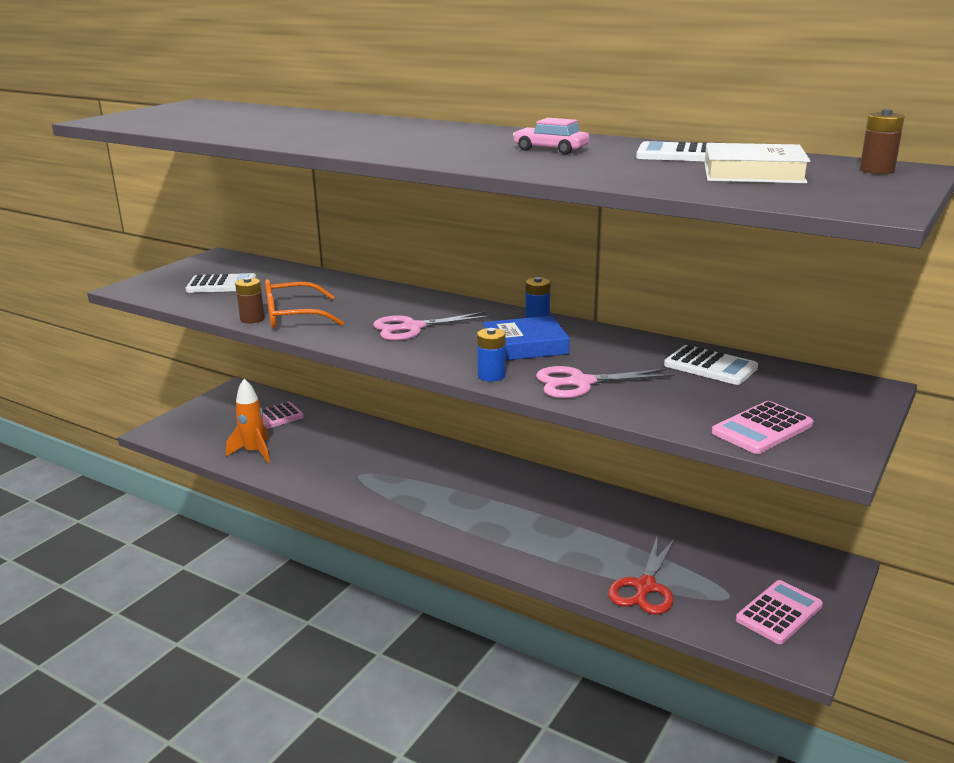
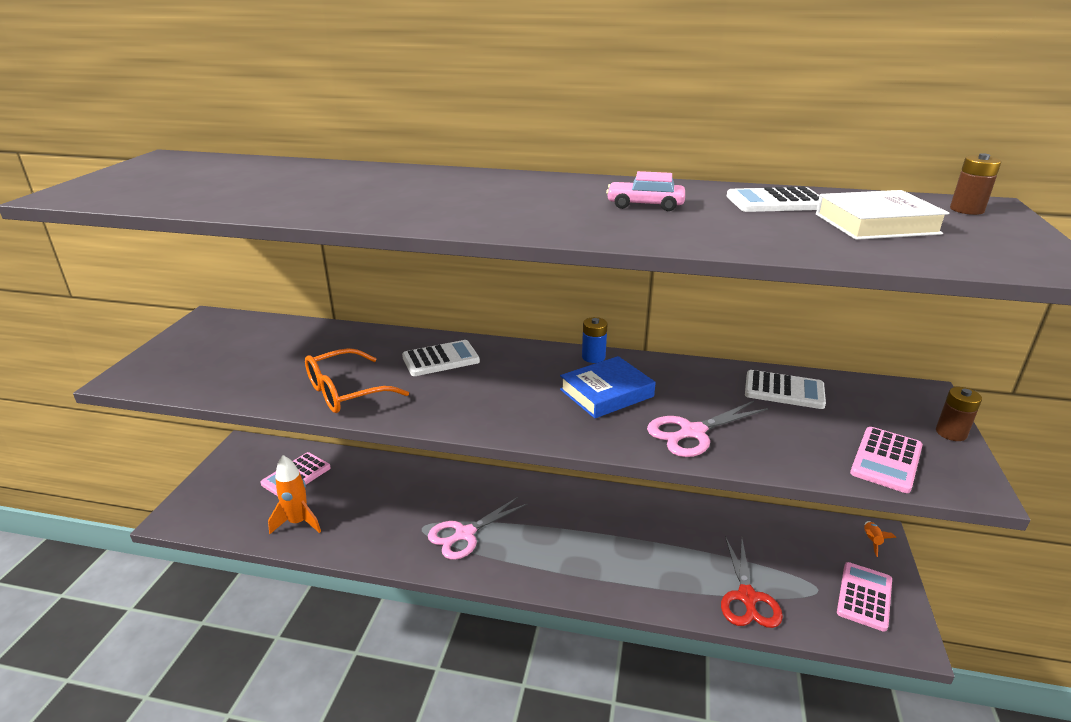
camera: 20 degrees left, 5 degrees up
(222, 285) = (237, 358): white calculator -> white calculator (441, 359)
(252, 319) = (302, 402): brown battery -> brown battery (951, 433)
(412, 328) = (482, 387): pink scissors -> pink scissors (464, 534)
(491, 376) = (604, 439): blue battery -> none
(827, 571) = (871, 541): none -> orange rocket

